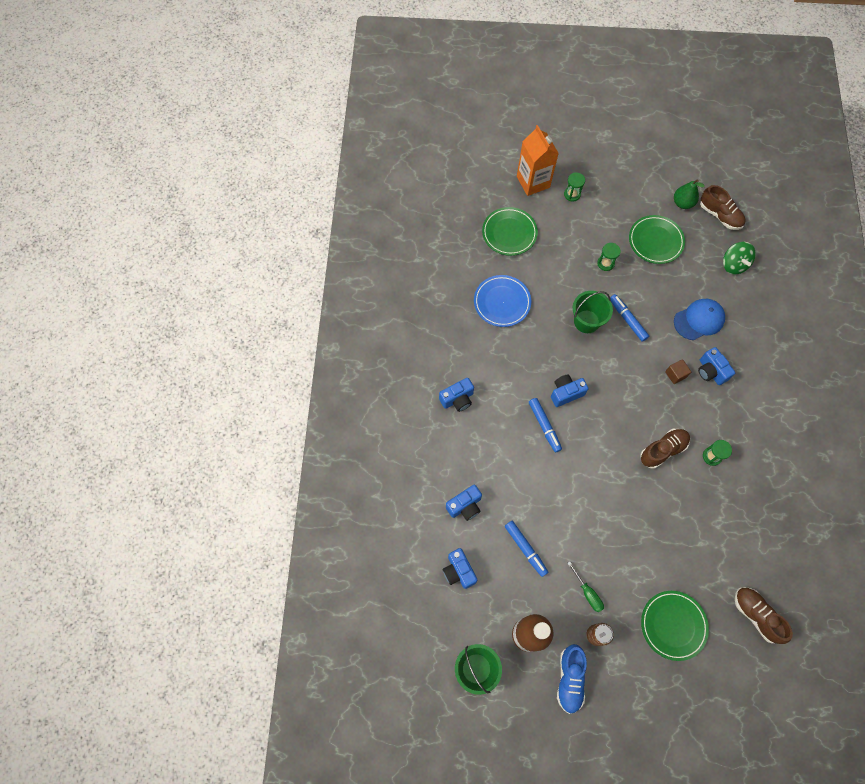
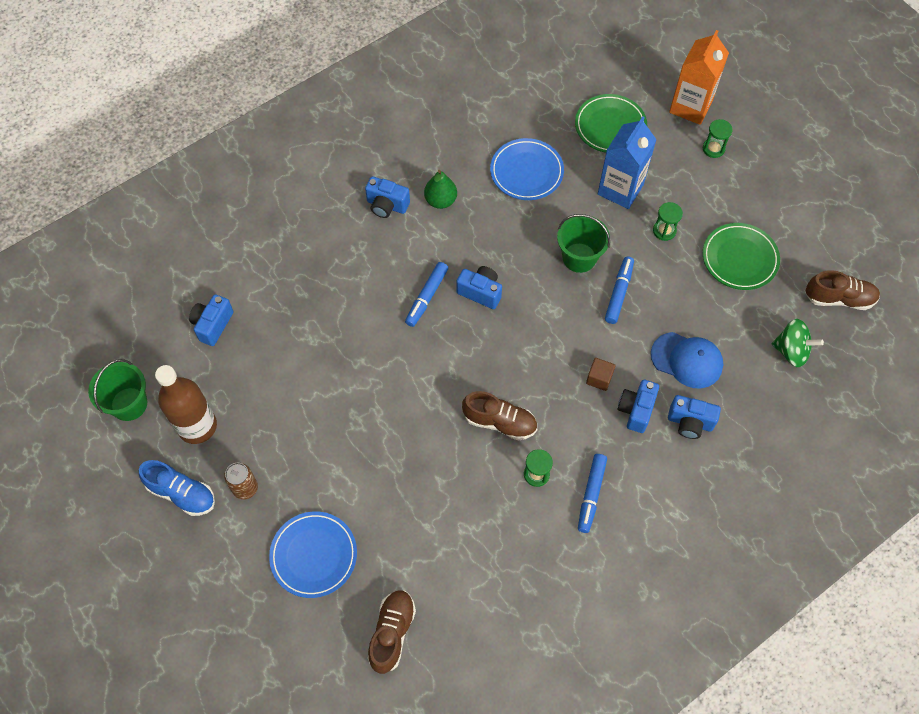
camera: 50 degrees right, 5 degrees down
(465, 506) = (282, 286): blue camera -> blue camera (690, 422)
(525, 549) = (282, 366): blue marker -> blue marker (591, 495)
(558, 263) = (620, 189): none -> blue carton
(570, 679) = (182, 493): blue shoe -> blue shoe turned 120 degrees counterclockwise
(588, 593) = (283, 452): green screwdriver -> none
(673, 625) = (314, 555): green plate -> blue plate
(682, 203) = (814, 254): green pear -> green pear (440, 200)
(719, 215) = (839, 298): brown shoe -> brown shoe turned 90 degrees counterclockwise
(733, 264) = (791, 351): green spinning top -> green spinning top turned 105 degrees counterclockwise

